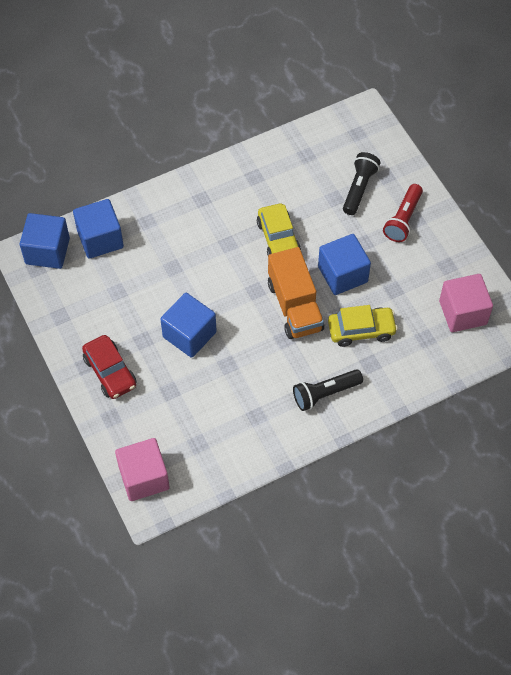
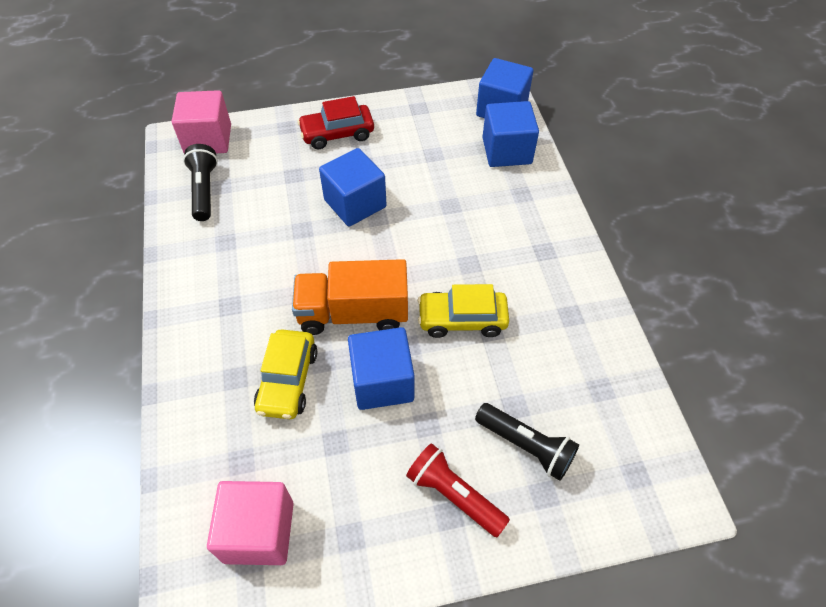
camera: 105 degrees right, 5 degrees down
(325, 393) = (219, 315): black flashlight -> black flashlight (204, 190)

